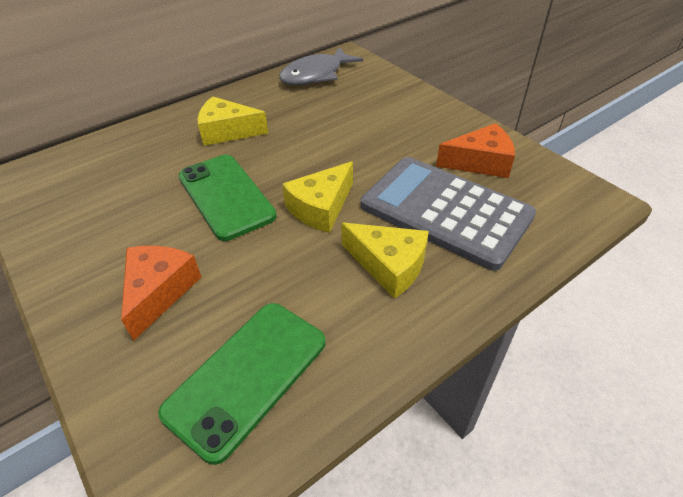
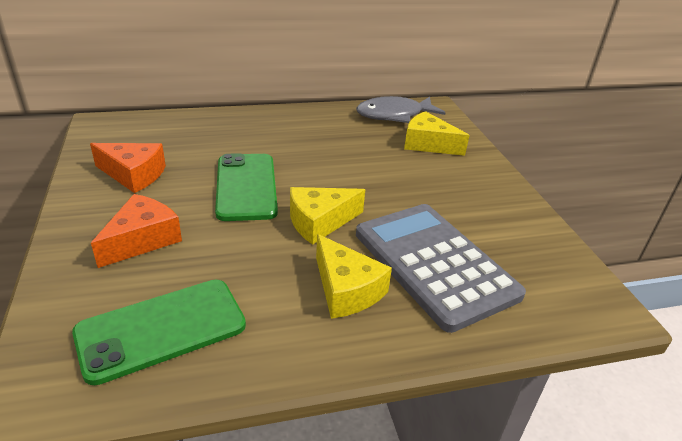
camera: 20 degrees right, 10 degrees down
(227, 131) = (284, 138): yellow cheese -> yellow cheese (428, 144)
(480, 162) = (502, 233): orange cheese -> orange cheese (134, 175)

